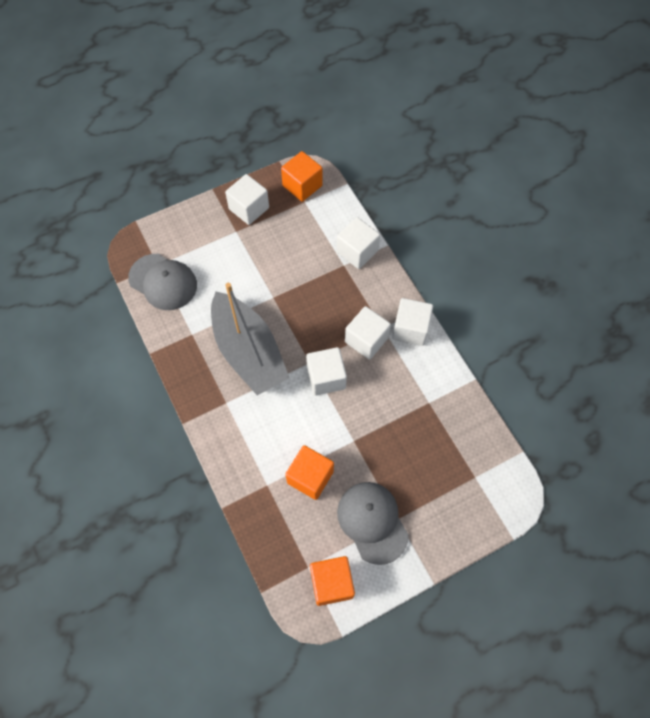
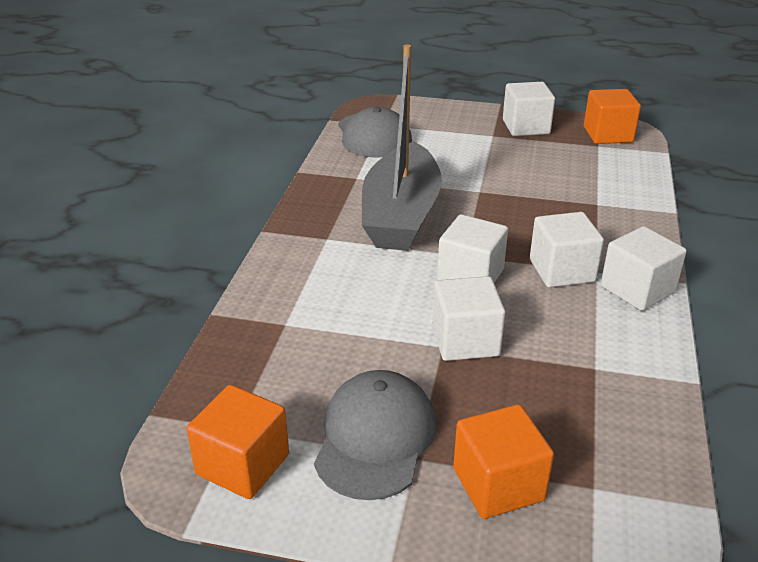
camera: 40 degrees right, 30 degrees down
(310, 477) = (345, 346): orange cube -> orange cube (498, 484)
(357, 251) = (627, 201): white cube -> white cube (465, 341)

